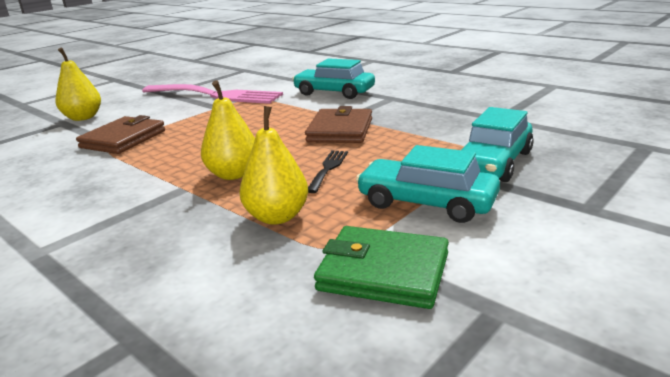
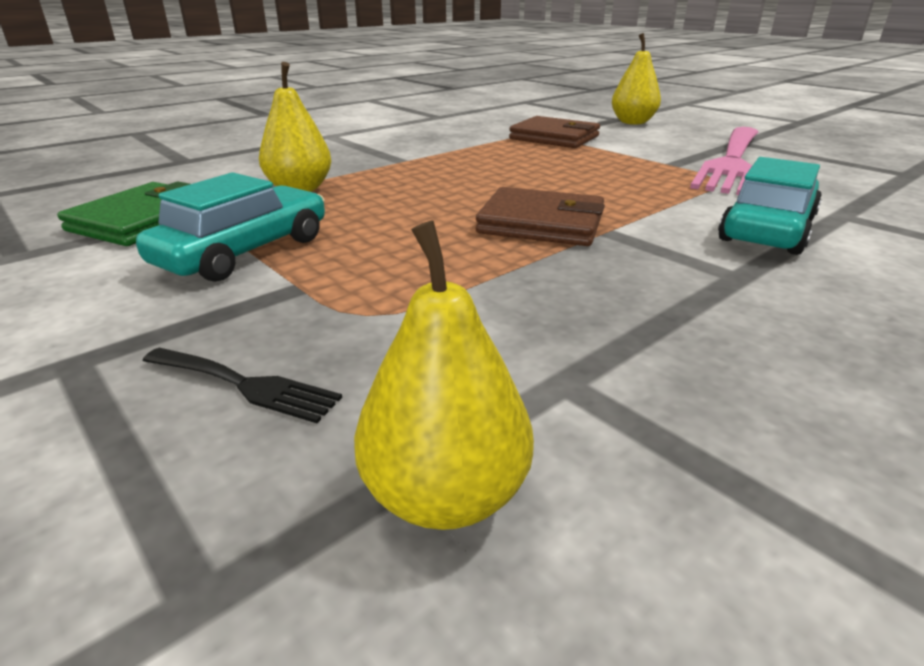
camera: 95 degrees right, 5 degrees up
(233, 174) = (420, 175): yellow pear -> yellow pear (445, 495)
(328, 168) = (398, 211): black fork -> black fork (246, 385)
(493, 163) = (315, 318): turquoise car -> none

